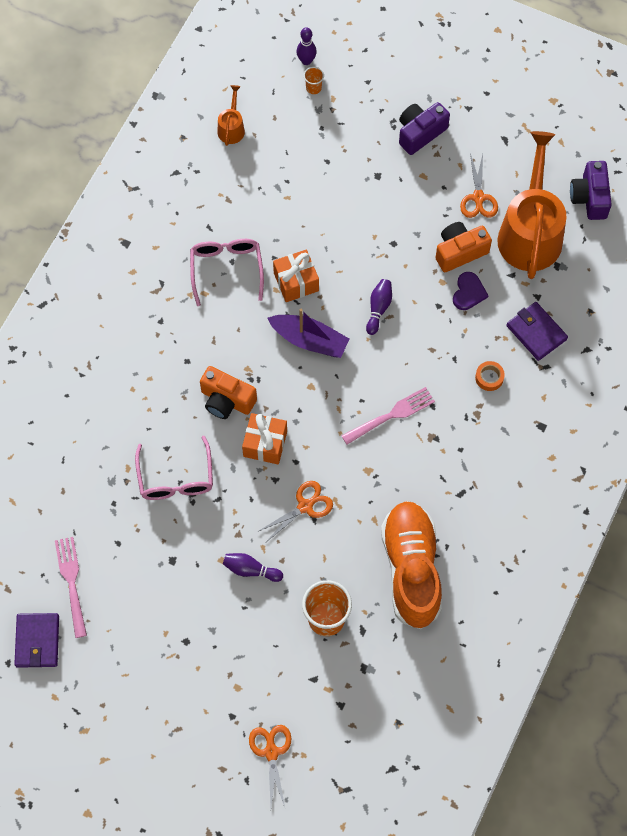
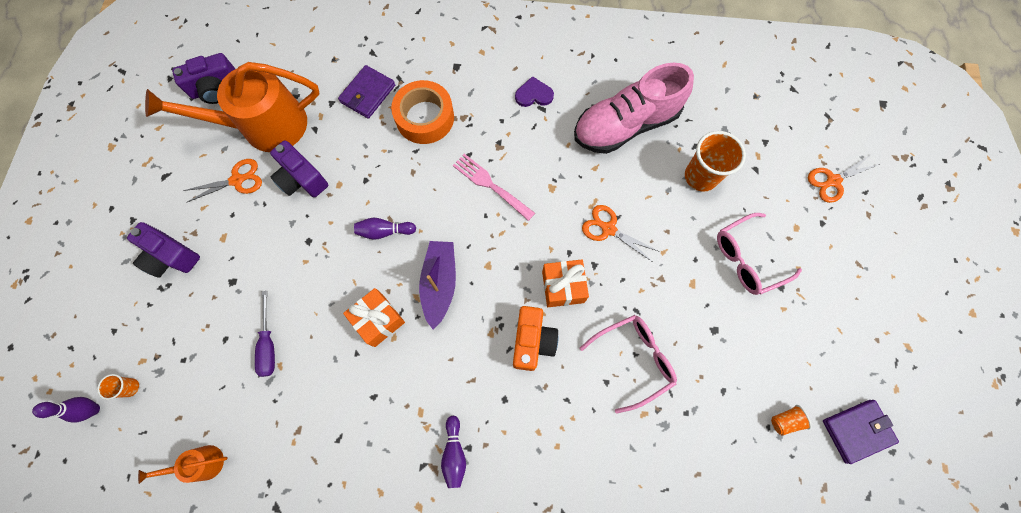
camera: 110 degrees left, 5 degrees up
(72, 583) = (785, 420): pink fork -> orange cup
(226, 269) = (385, 399): pink glasses -> pink glasses (747, 258)
(250, 570) = (689, 255): purple bowling pin -> purple bowling pin (454, 453)
(309, 193) = (268, 344): none -> purple screwdriver
(411, 569) = (625, 125): orange shoe -> pink shoe
(460, 252) = (302, 179): orange camera -> purple camera
(468, 292) = (343, 159): purple heart -> purple heart (534, 94)
(489, 378) = (425, 118): orange tape -> orange tape, size x2.21

